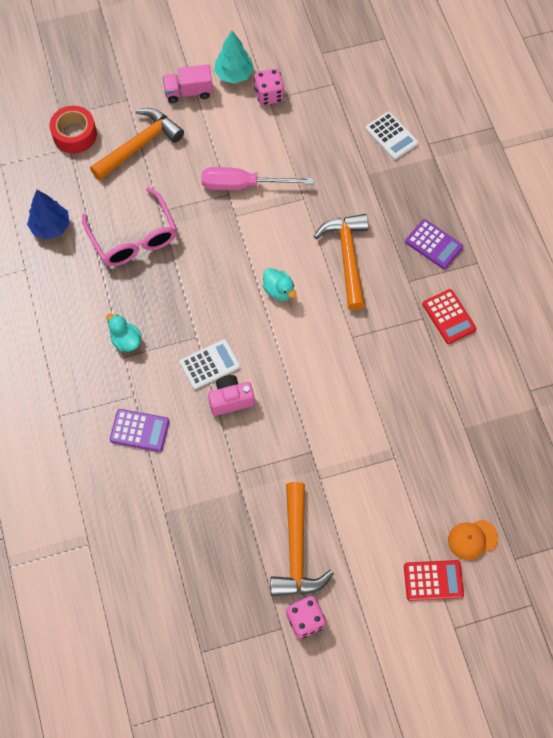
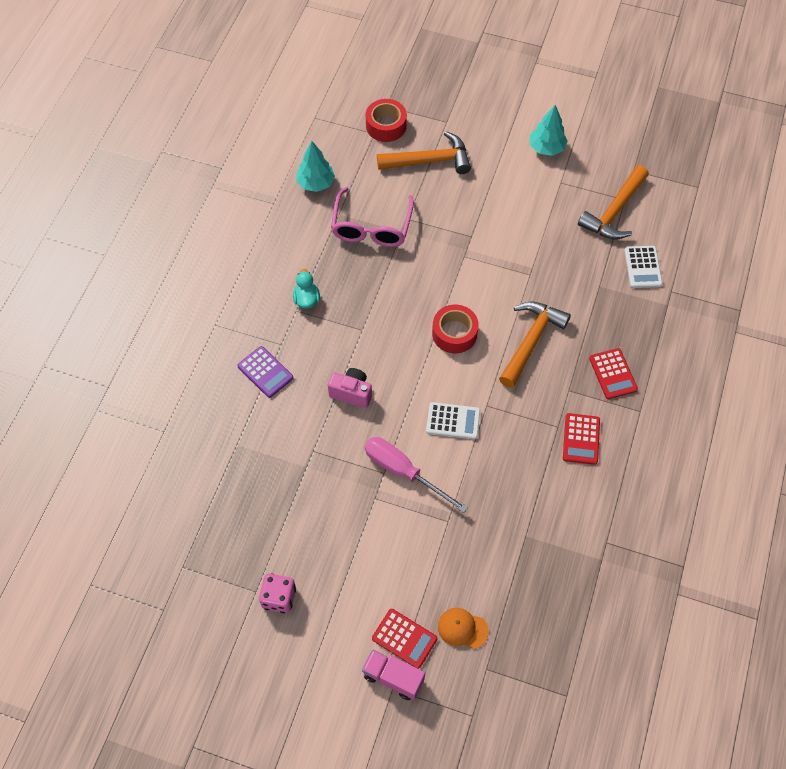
camera: 35 degrees right, 5 degrees down
(51, 227) = (316, 183): blue tree -> turquoise tree
(188, 92) = (499, 142): pink truck -> pink truck (393, 678)
(210, 364) = (356, 356): white calculator -> white calculator (453, 421)
(243, 185) = (488, 236): pink screwdriver -> pink screwdriver (403, 472)
(269, 95) = (563, 179): pink dice -> none
(279, 291) = (454, 333): turquoise duck -> red tape
(296, 550) = (313, 540): orange hammer -> orange hammer (614, 212)
(434, 244) = (613, 374): purple calculator -> red calculator

